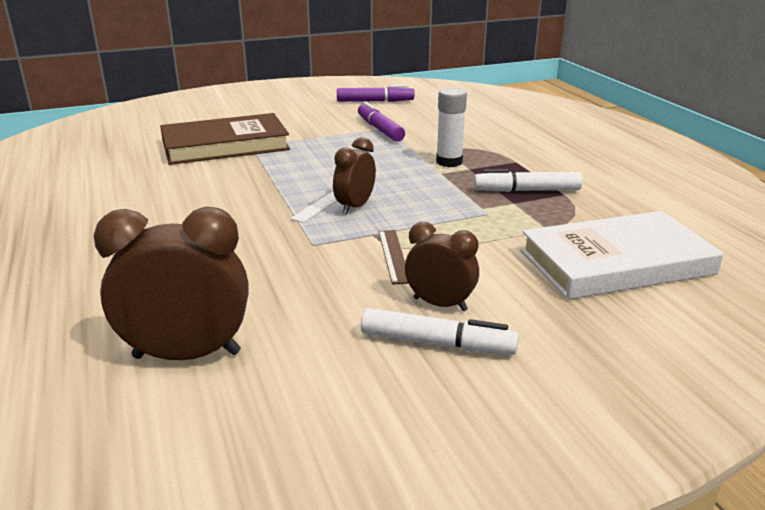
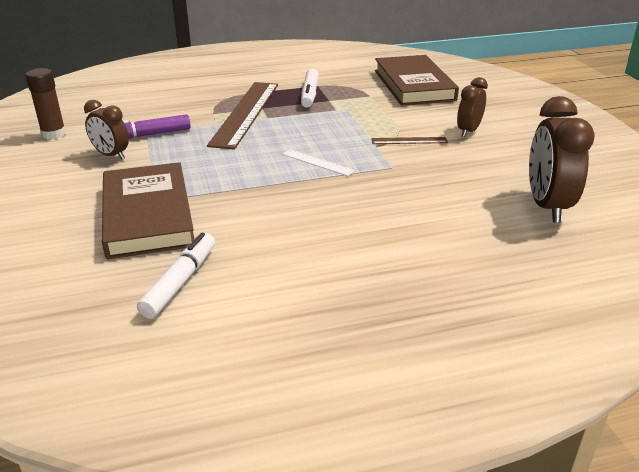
camera: 85 degrees left, 5 degrees up
(355, 207) = (327, 151): brown clock -> brown clock (111, 155)
(375, 101) = (53, 134): purple marker -> brown glue stick
(437, 343) = (509, 134): white marker -> white marker (180, 282)
(449, 162) = (245, 113): white glue stick -> brown ruler
(616, 262) = (413, 85): white book -> brown book

